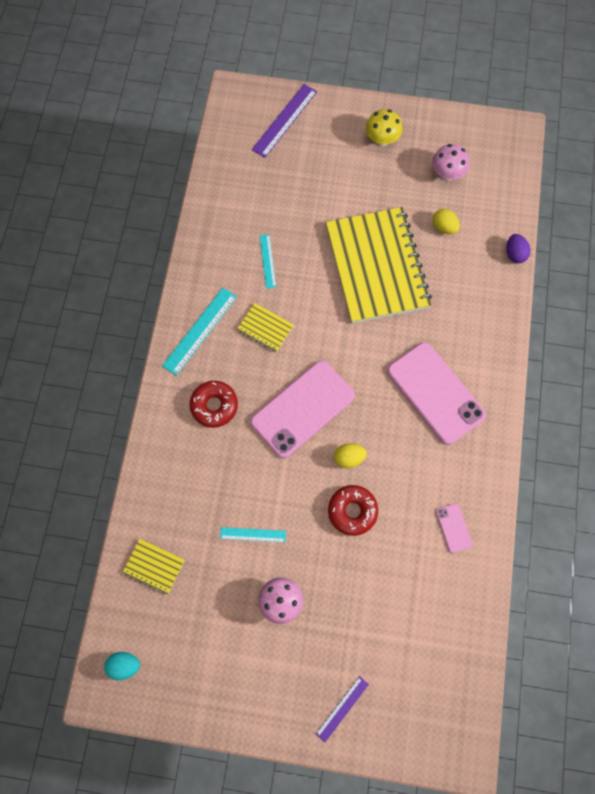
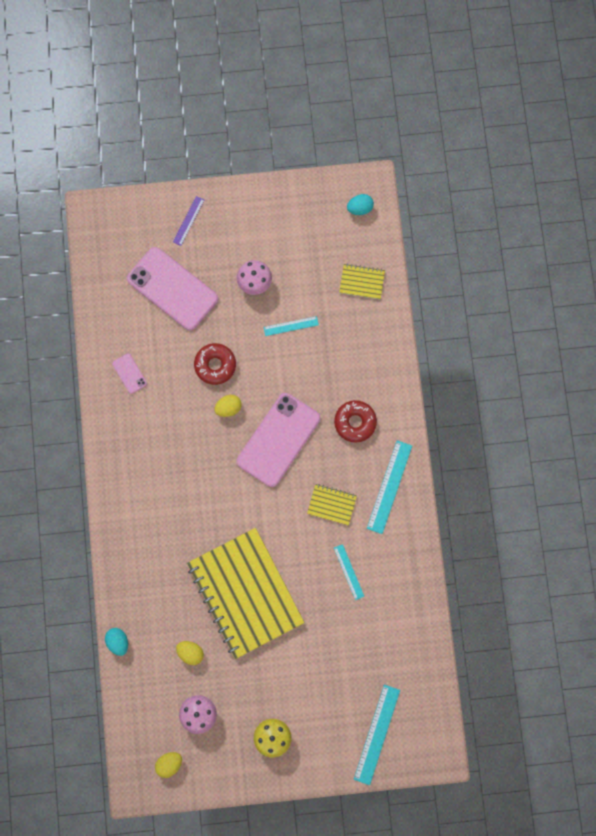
camera: 165 degrees right, 5 degrees up
(285, 120) = (376, 734): purple ruler -> turquoise ruler
(435, 393) = (166, 484): pink phone -> pink phone (172, 289)
(483, 141) = (169, 764): none -> yellow egg
(514, 254) = (118, 642): purple egg -> turquoise egg

